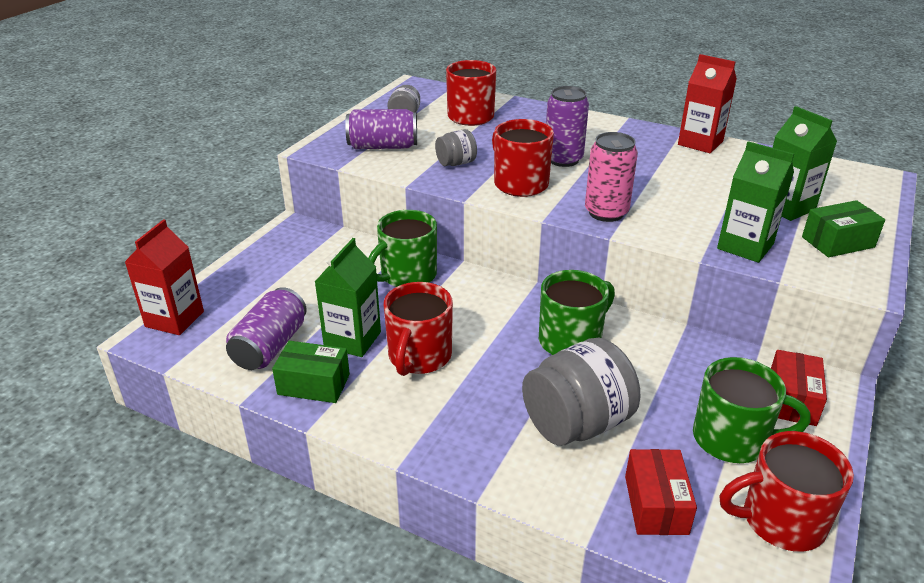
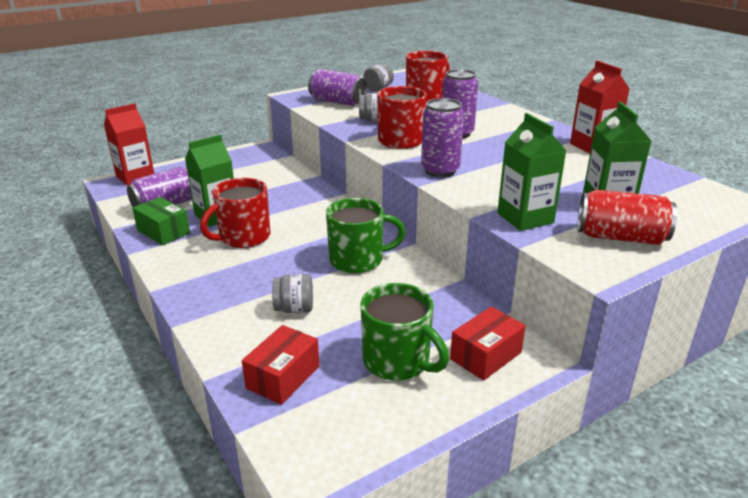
camera: 30 degrees right, 5 degrees down
(407, 275) = (296, 191): green mug -> none
(577, 423) = (294, 309): grey jar -> grey jar, size x0.51
(606, 212) = (440, 170): pink can -> purple can
(780, 520) = (364, 427): red mug -> none
(837, 242) = (620, 237): green box -> red can

